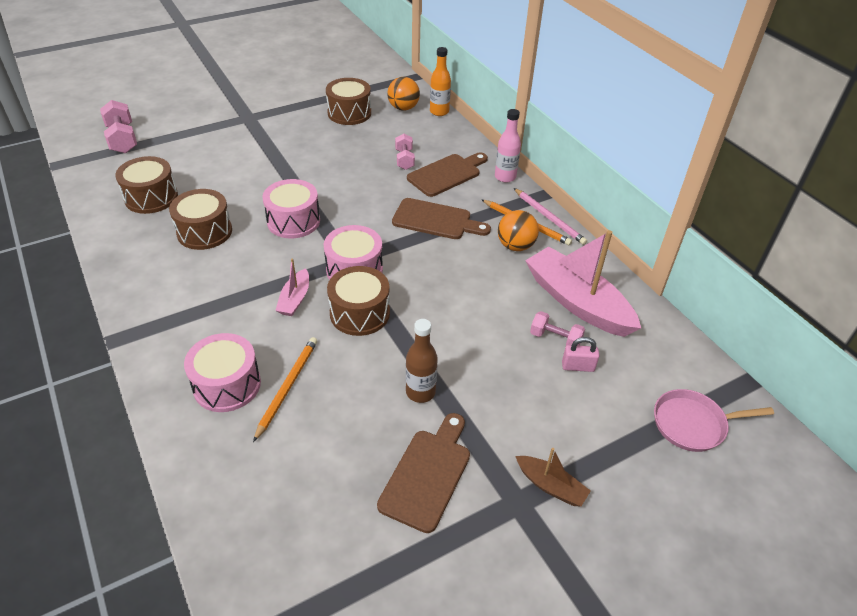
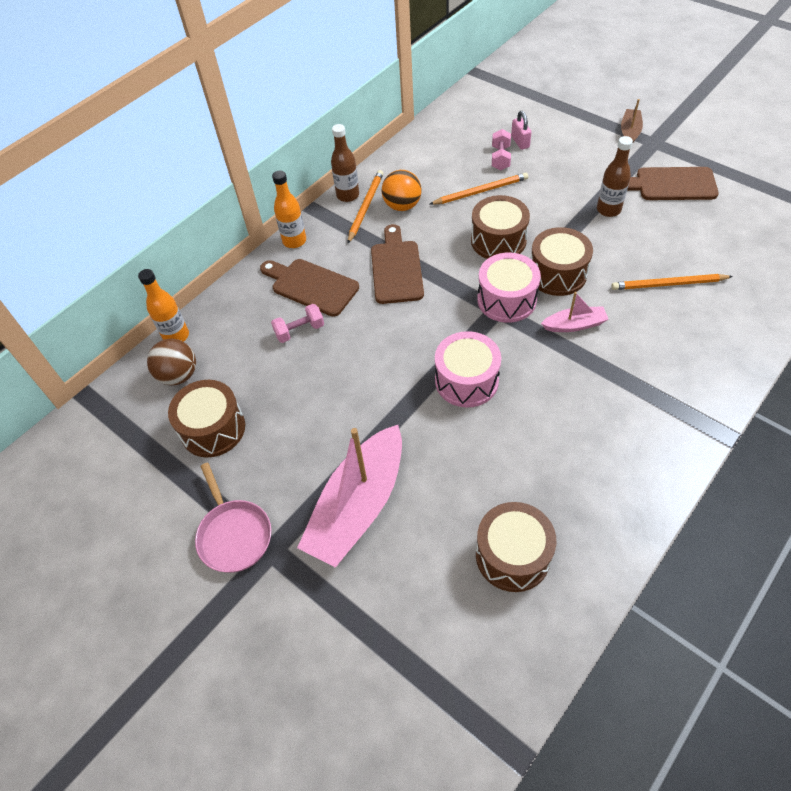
camera: 105 degrees left, 10 degrees up
(122, 139) = (406, 701): pink dumbbell -> none
(204, 232) = (535, 454): brown drum -> brown drum (498, 240)
(227, 385) = (699, 323): pink drum -> none
(403, 108) = (179, 375): orange ball -> brown ball
(505, 177) = (294, 241): pink bottle -> orange bottle
(507, 304) = (481, 191): none -> orange pencil
(549, 218) = (348, 195): pink pencil -> brown bottle
(577, 302) = (451, 156): pink boat -> pink boat (358, 506)
(693, 424) = (531, 88): pink pan -> pink pan (234, 534)

